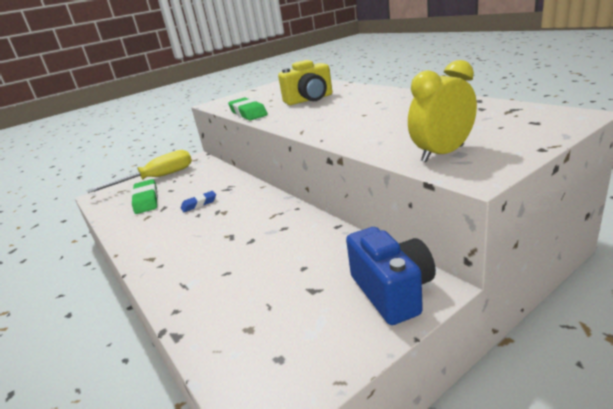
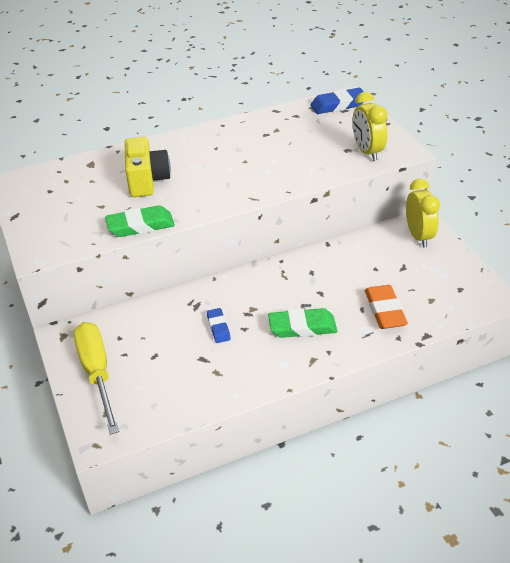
camera: 80 degrees left, 15 degrees up
(146, 200) = (166, 378): green eraser -> green eraser (302, 327)
(224, 290) = (385, 310): none -> orange eraser
(392, 291) = (418, 236): blue camera -> yellow clock
(542, 117) = (338, 105): none -> blue eraser

